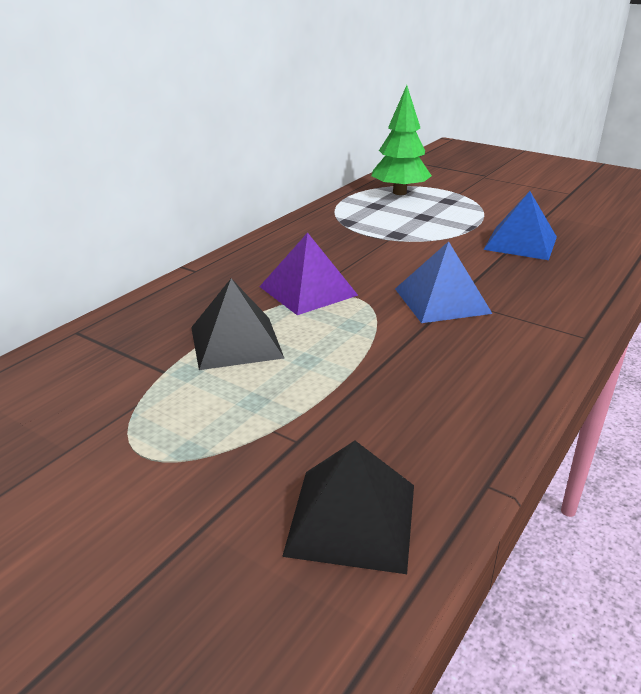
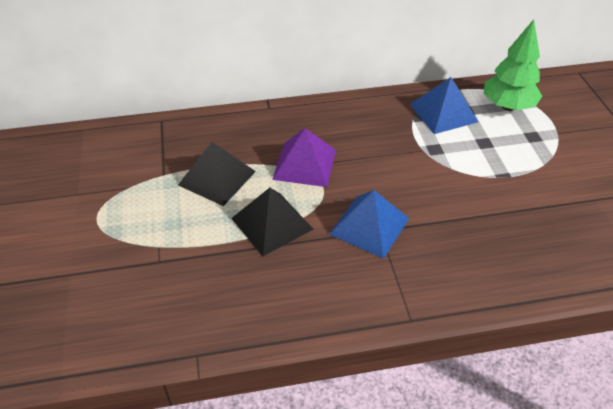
camera: 45 degrees right, 15 degrees up
(351, 518) = (121, 319): black pyramid -> black pyramid (272, 223)
(520, 243) = (515, 213): blue pyramid -> blue pyramid (443, 112)

